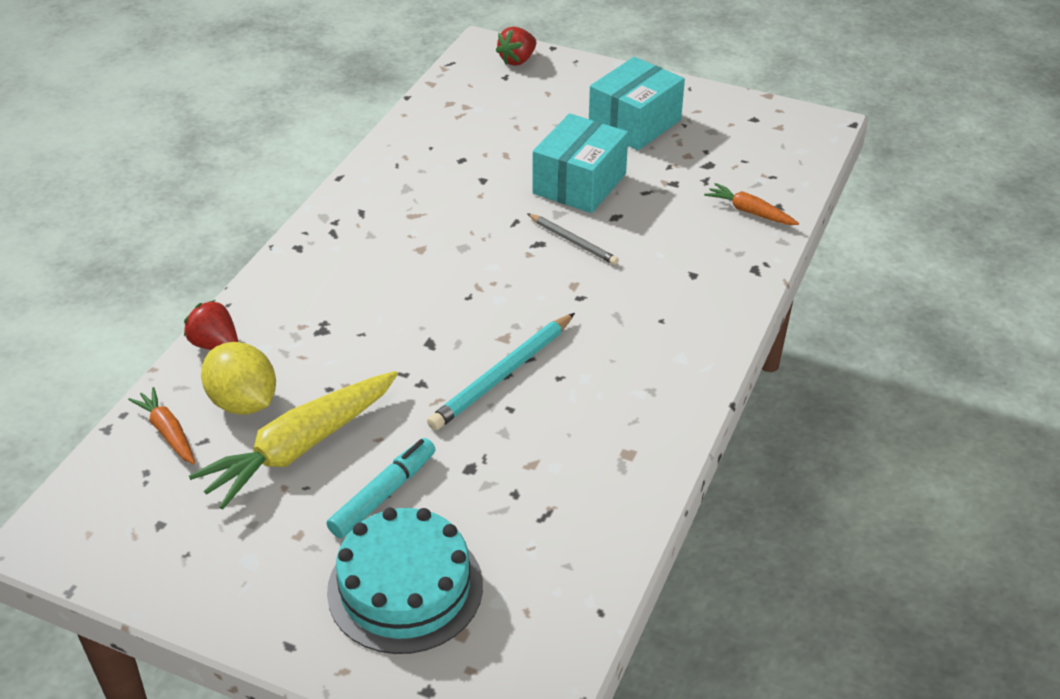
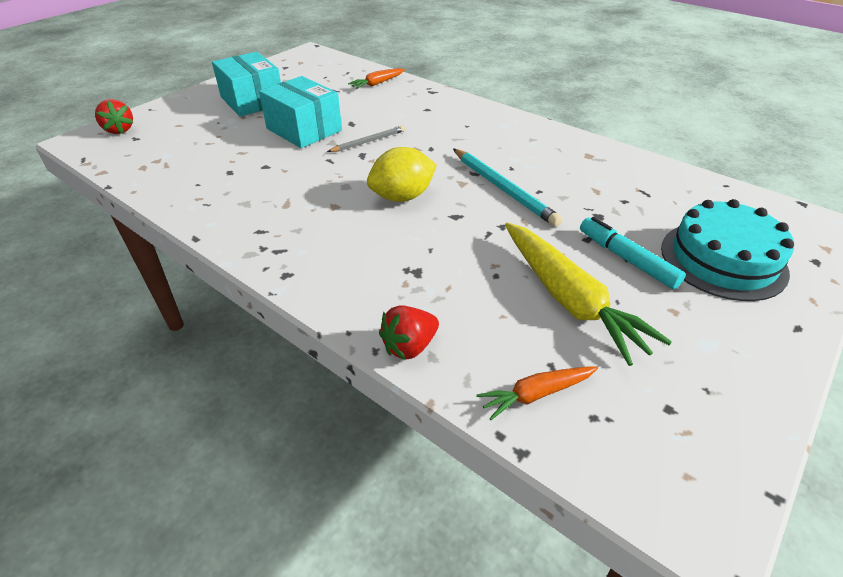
camera: 75 degrees left, 0 degrees up
(243, 402) = (503, 332): yellow lemon -> yellow lemon (402, 197)

